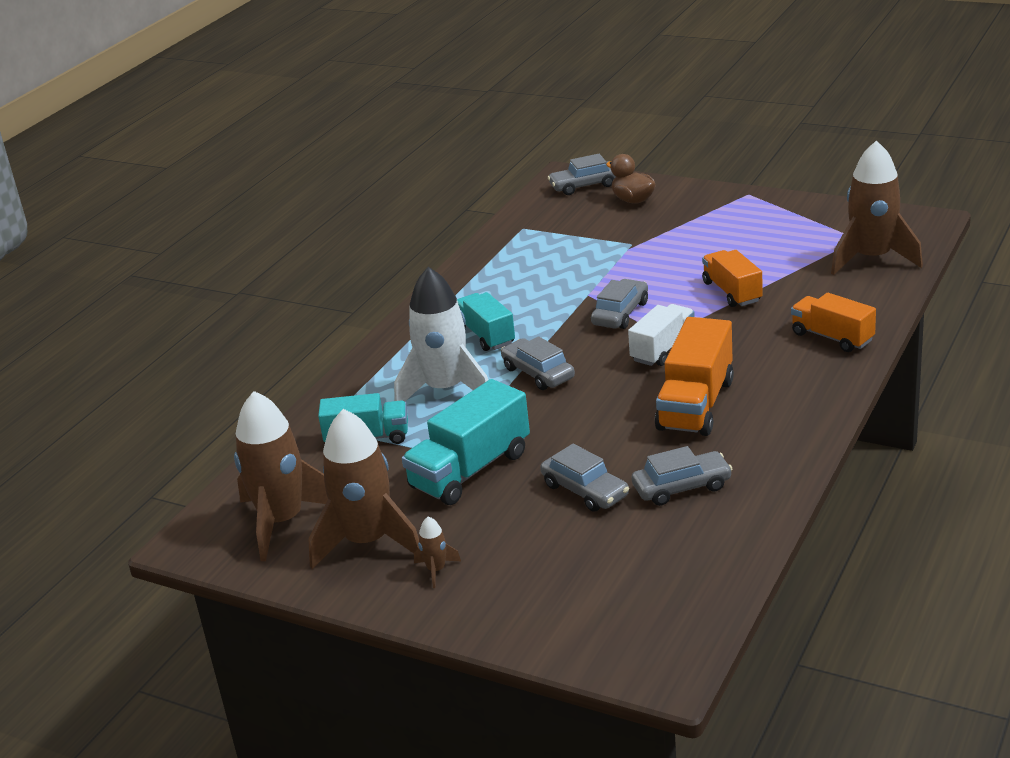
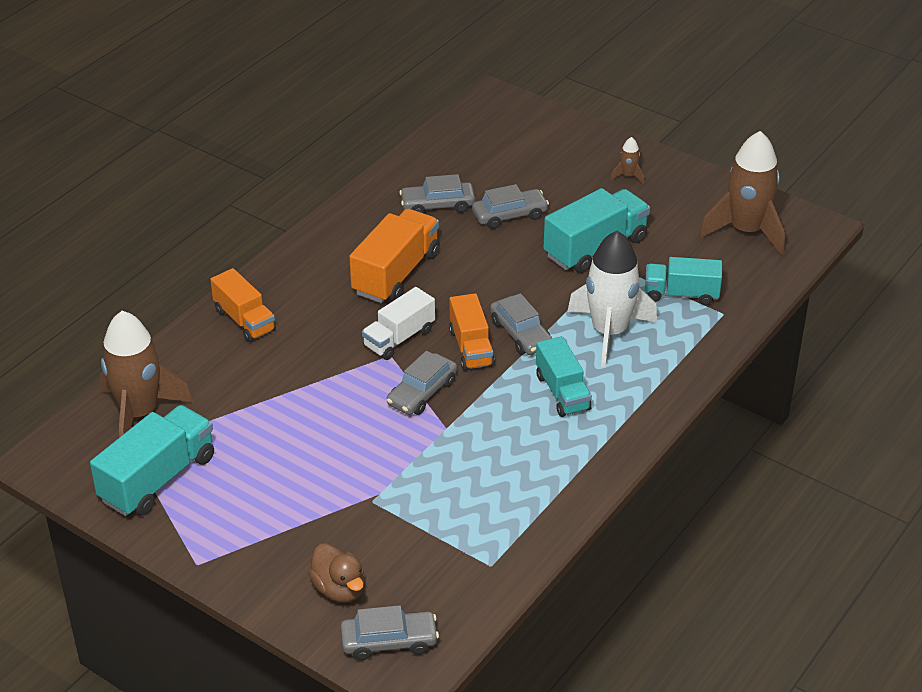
camera: 175 degrees left, 10 degrees up
(367, 542) = (678, 204): brown rocket -> none
(585, 490) = (509, 215): grey car -> grey car turned 105 degrees clockwise
(732, 292) = (302, 398): orange truck -> orange truck (471, 348)
(818, 227) = (158, 479): none -> turquoise truck

